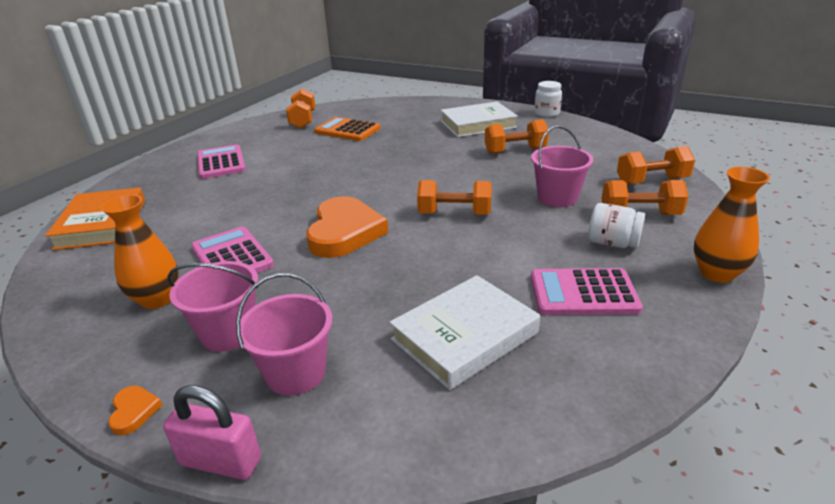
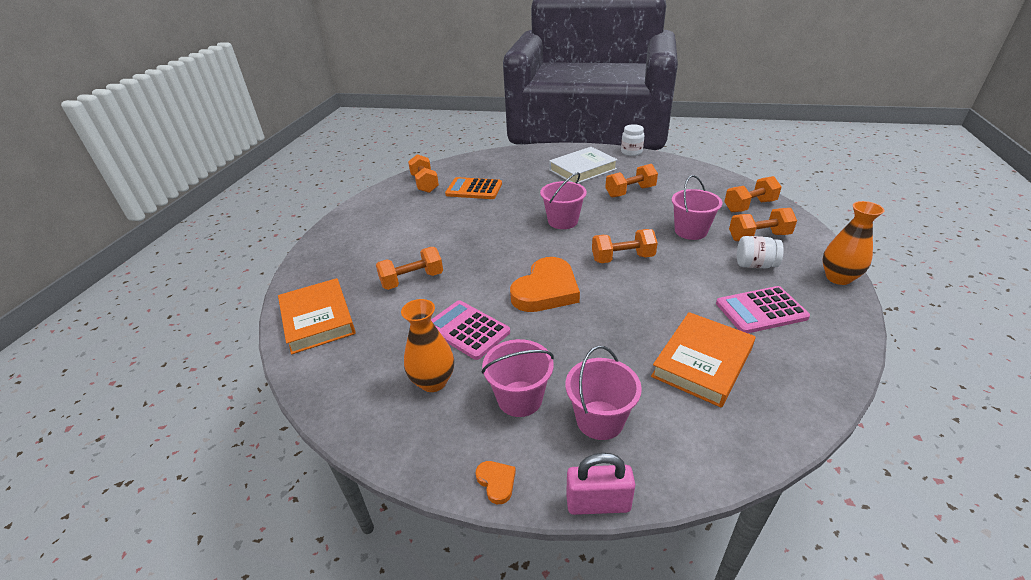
camera: 15 degrees left, 5 degrees up
(218, 203) = (412, 280): none -> orange dumbbell
(221, 163) = (381, 239): pink calculator -> none
(344, 232) = (546, 290): orange heart -> orange heart turned 45 degrees clockwise
(416, 170) = (563, 221): none -> pink bucket
(465, 336) = (702, 362): white book -> orange book

